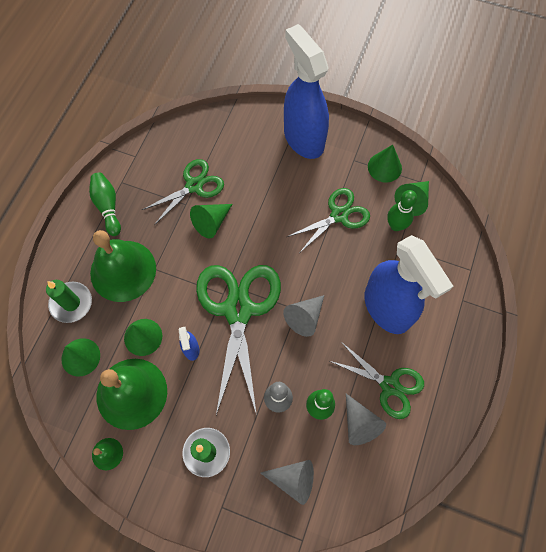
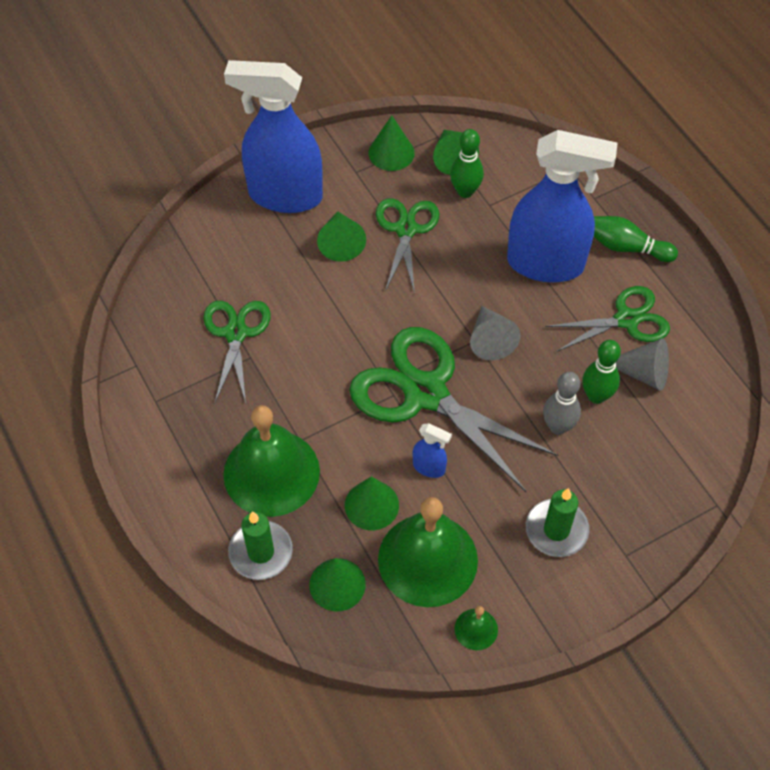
camera: 50 degrees left, 10 degrees down
(108, 207) = (174, 435): green bowling pin -> green bowling pin (627, 247)
(211, 222) = (298, 347): green cone -> green cone (341, 243)
(293, 480) = (651, 470): grey cone -> none

